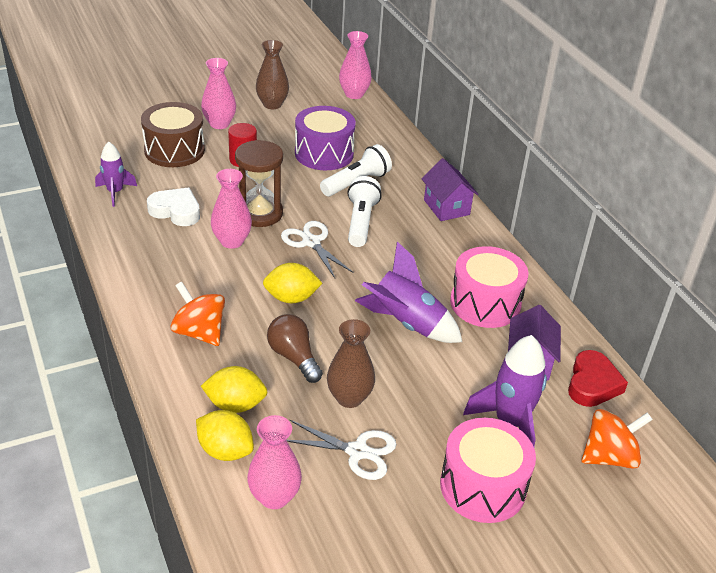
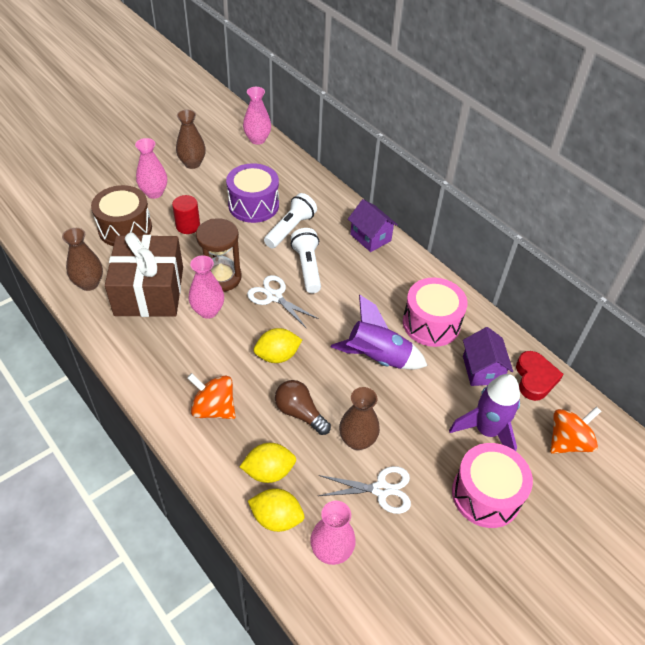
camera: 15 degrees left, 10 degrees up
(115, 192) = (89, 283): purple rocket -> brown vase
(176, 211) = (149, 291): white heart -> brown gift

